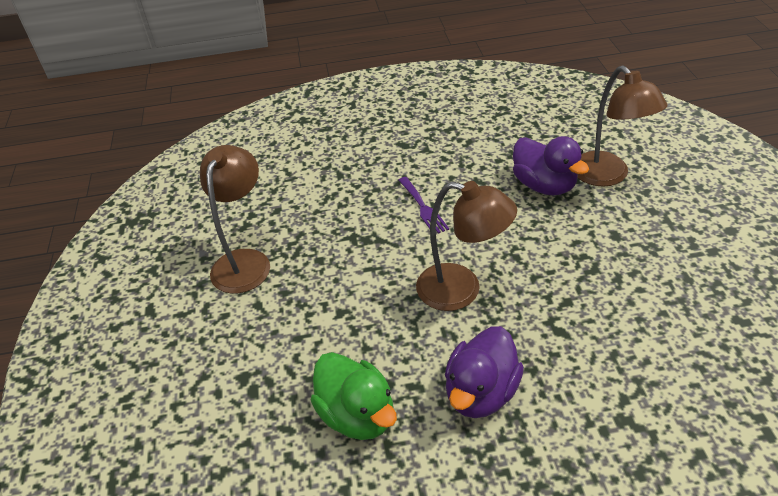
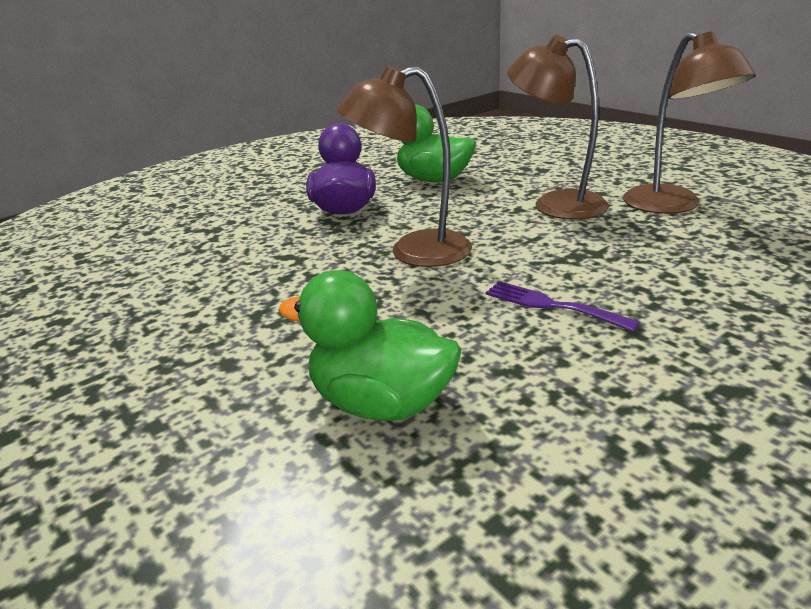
camera: 150 degrees right, 15 degrees down
(544, 185) = (381, 403): purple duck -> green duck
(607, 176) = (252, 470): brown lamp -> brown lamp (556, 203)

